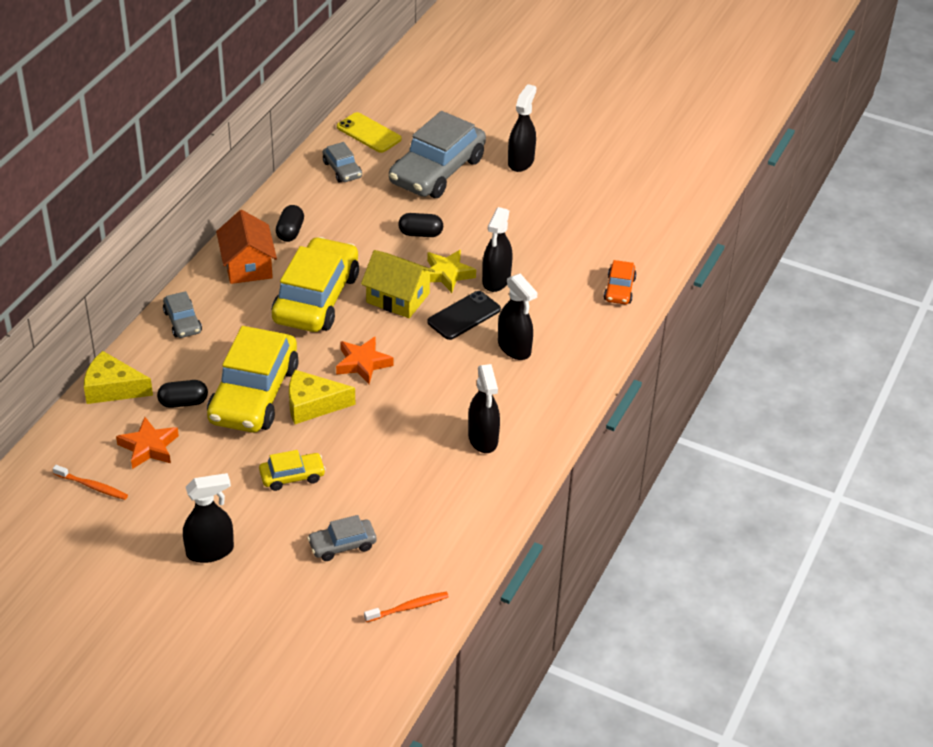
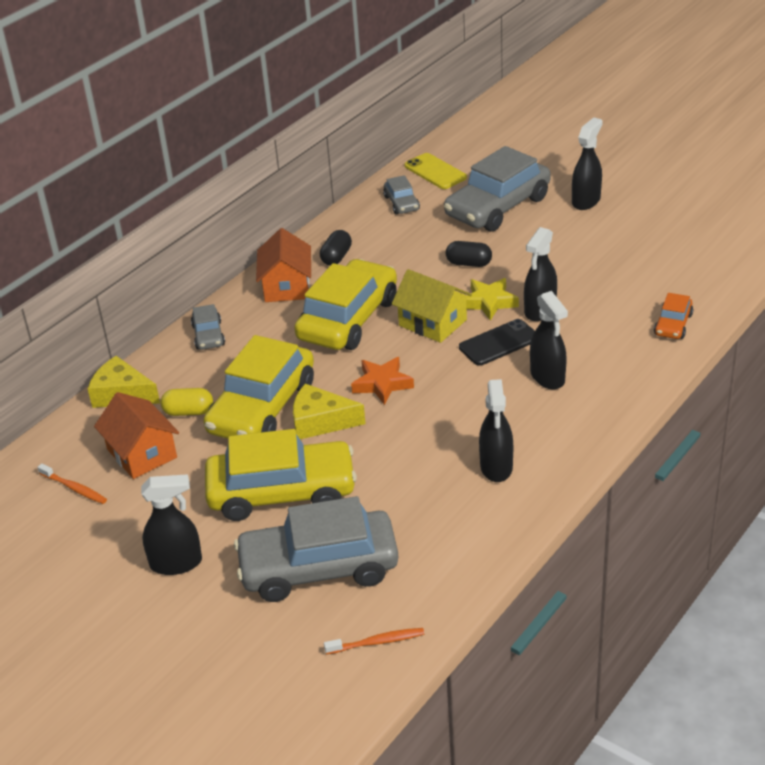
camera: 15 degrees right, 5 degrees down
(149, 447) = (142, 453): orange star -> orange house
(183, 402) = (188, 412): black capsule -> yellow capsule
(292, 476) = (282, 492): yellow car -> yellow car, size x2.15
(342, 545) = (319, 568): grey car -> grey car, size x2.15

